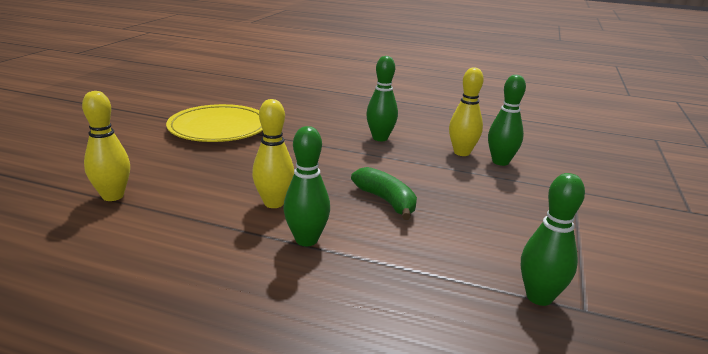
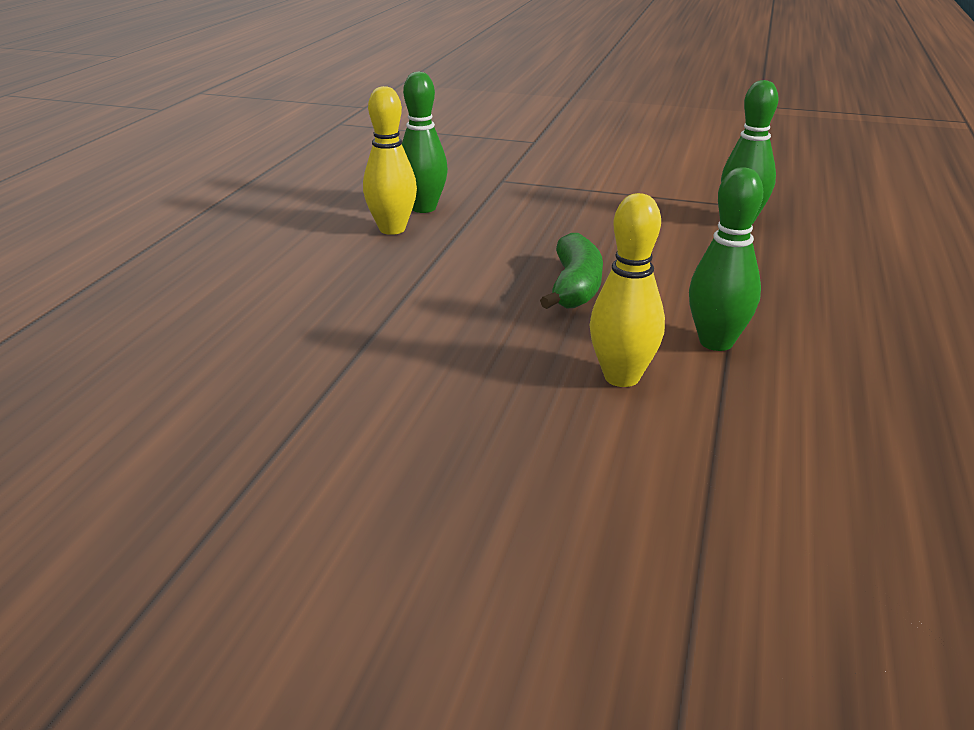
camera: 90 degrees left, 5 degrees up
(113, 196) = (681, 590): yellow bowling pin -> none
(219, 128) = (247, 497): yellow plate -> none
(380, 138) = (329, 289): green bowling pin -> none
(386, 201) = (575, 287): green banana -> green banana turned 135 degrees clockwise

